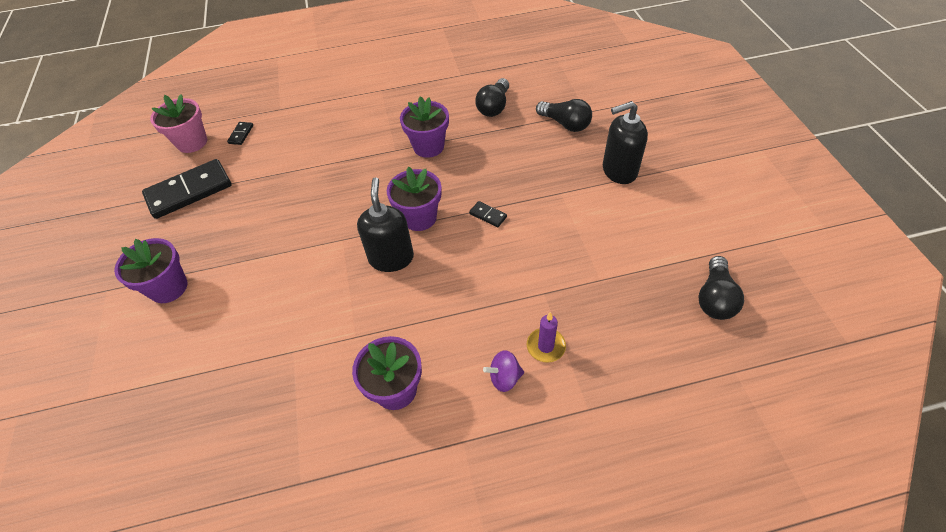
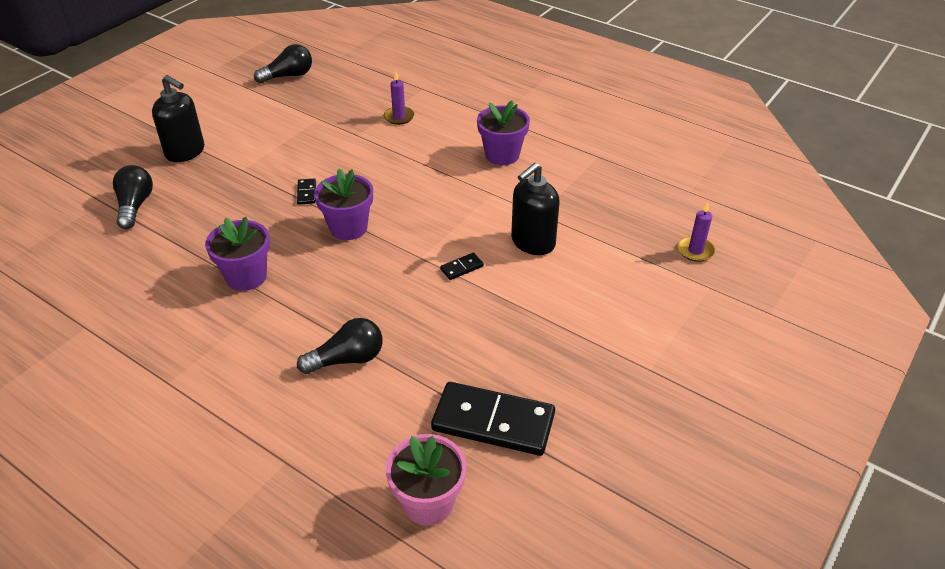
camera: 135 degrees left, 10 degrees down
(116, 432) = (695, 251): none -> purple candle
(168, 287) = (591, 326): purple flower pot -> none
(241, 134) = (367, 460): black domino -> black domino (462, 268)
(391, 258) = (407, 217): black soap dispenser -> black soap dispenser (532, 242)
(494, 107) = (138, 266): black light bulb -> black light bulb (347, 359)
(504, 378) = (440, 121): purple spinning top -> none

